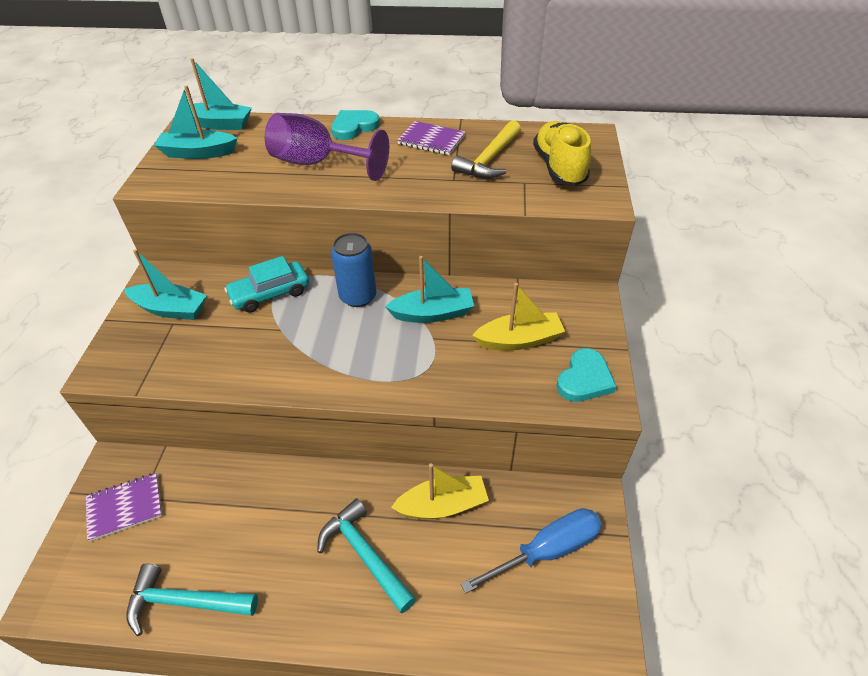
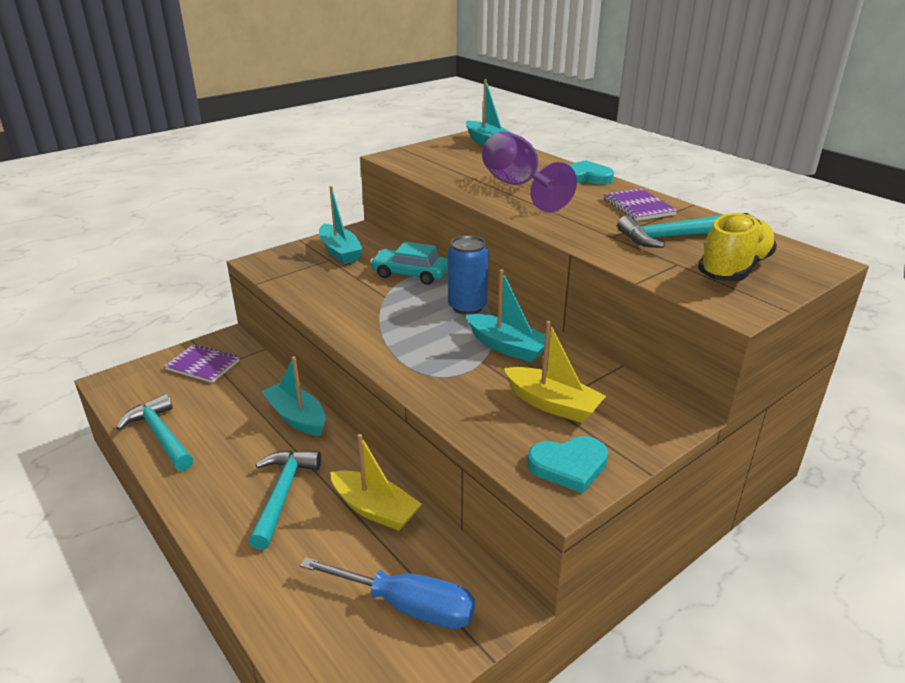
camera: 45 degrees right, 15 degrees down
(198, 153) = (447, 153): turquoise boat -> turquoise boat (297, 417)
(489, 160) = (670, 237): yellow hammer -> turquoise hammer

